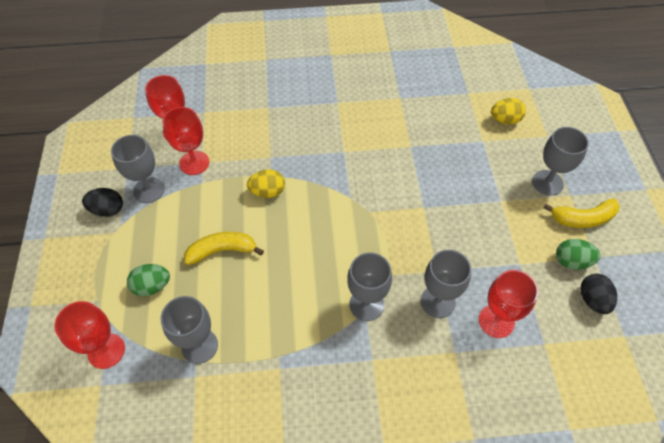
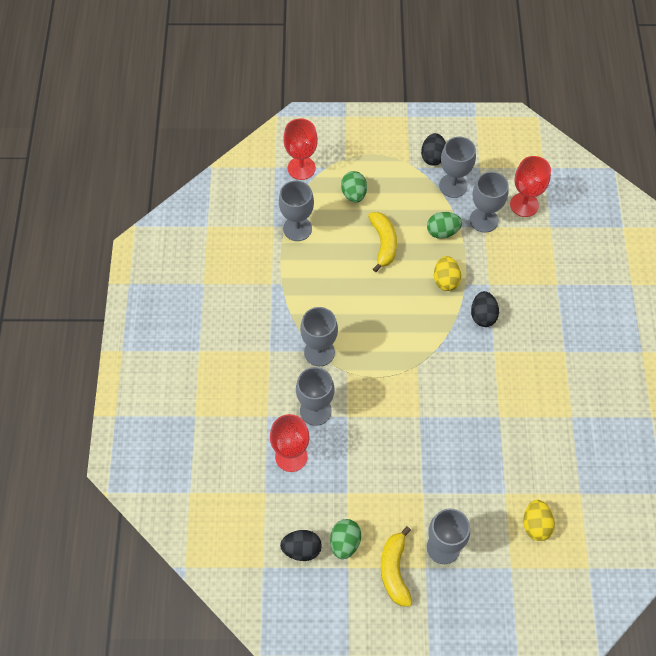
camera: 95 degrees right, 5 degrees up
(194, 163) = (483, 220): red goblet -> grey goblet
(208, 197) = (442, 232): none -> green egg
(306, 160) = (483, 316): none -> black egg

